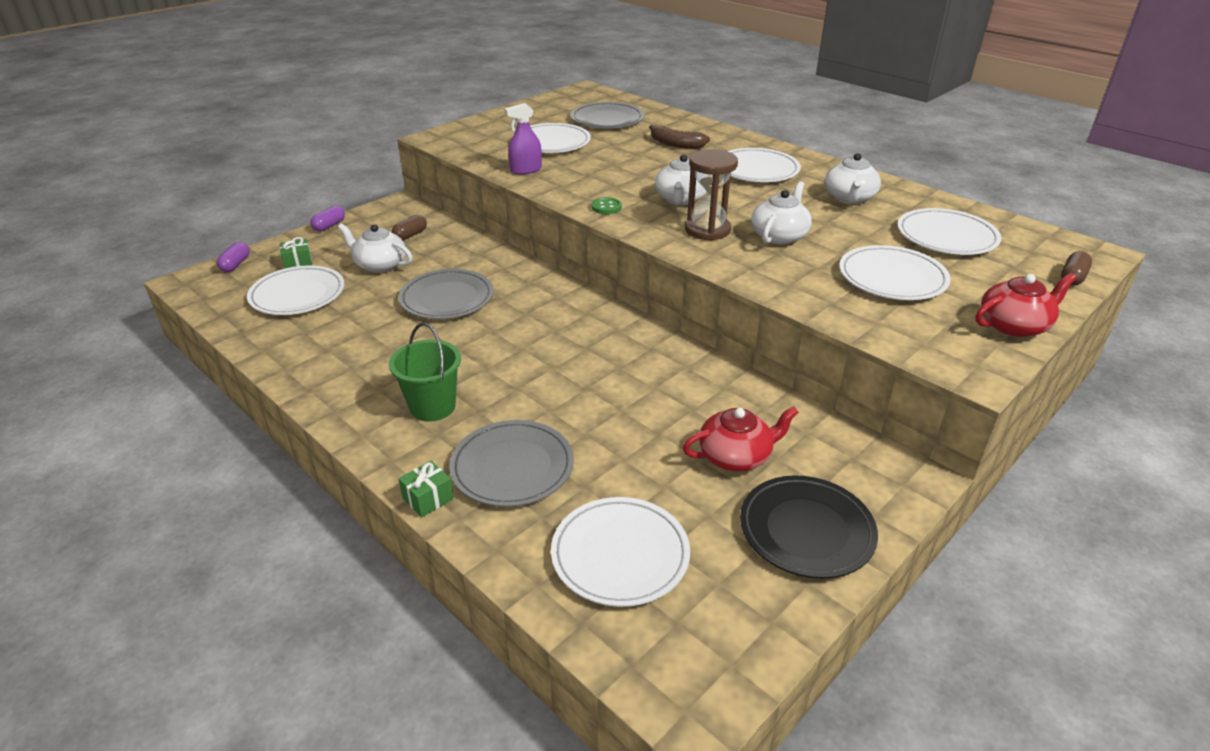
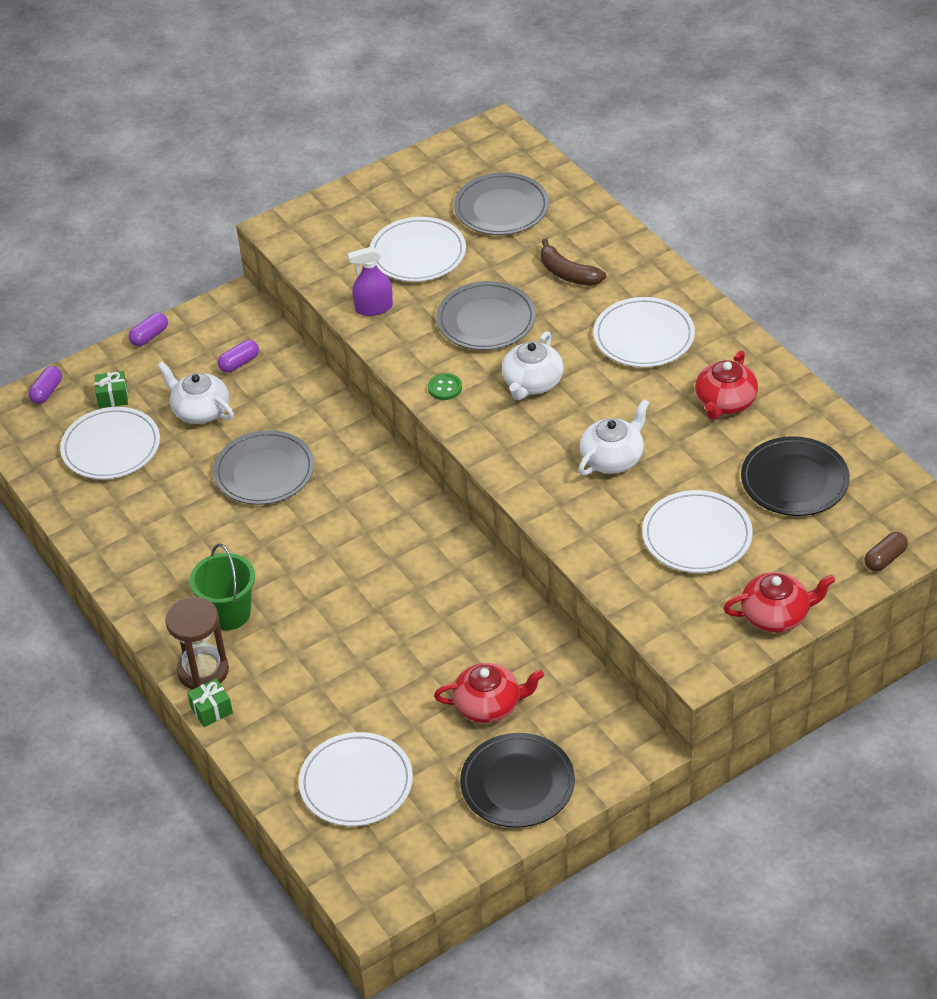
camera: 15 degrees right, 10 degrees up
(410, 235) = (239, 363): brown capsule -> purple capsule
(512, 467) = (288, 689): grey plate -> grey plate (486, 320)
(707, 230) = (540, 439): brown hourglass -> brown hourglass (203, 671)
(849, 198) = (725, 402): white teapot -> red teapot
(946, 236) = (794, 481): white plate -> black plate

